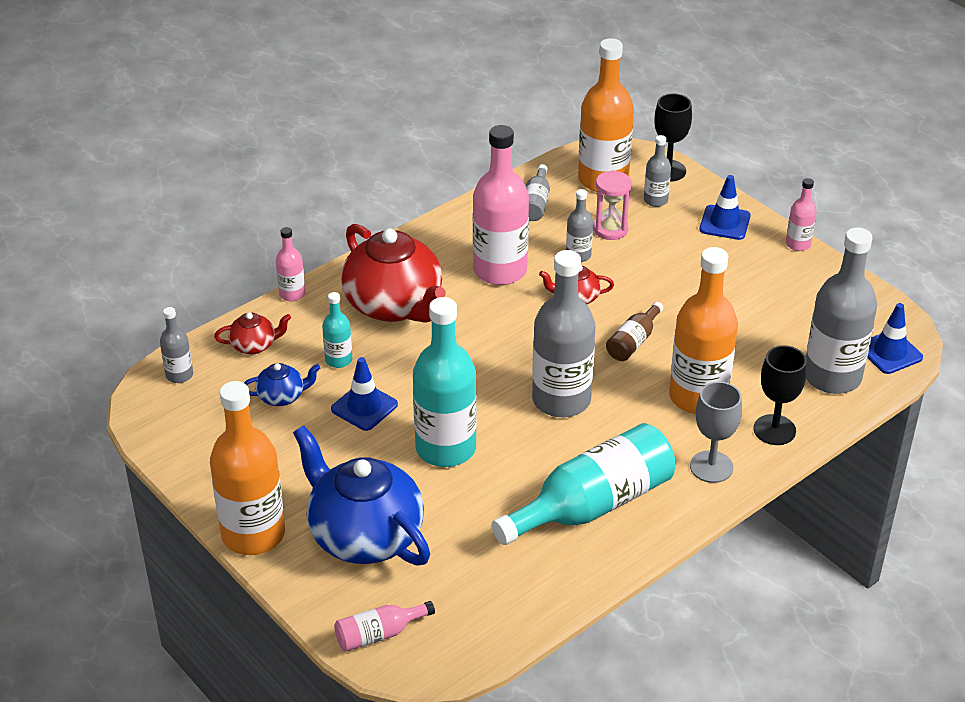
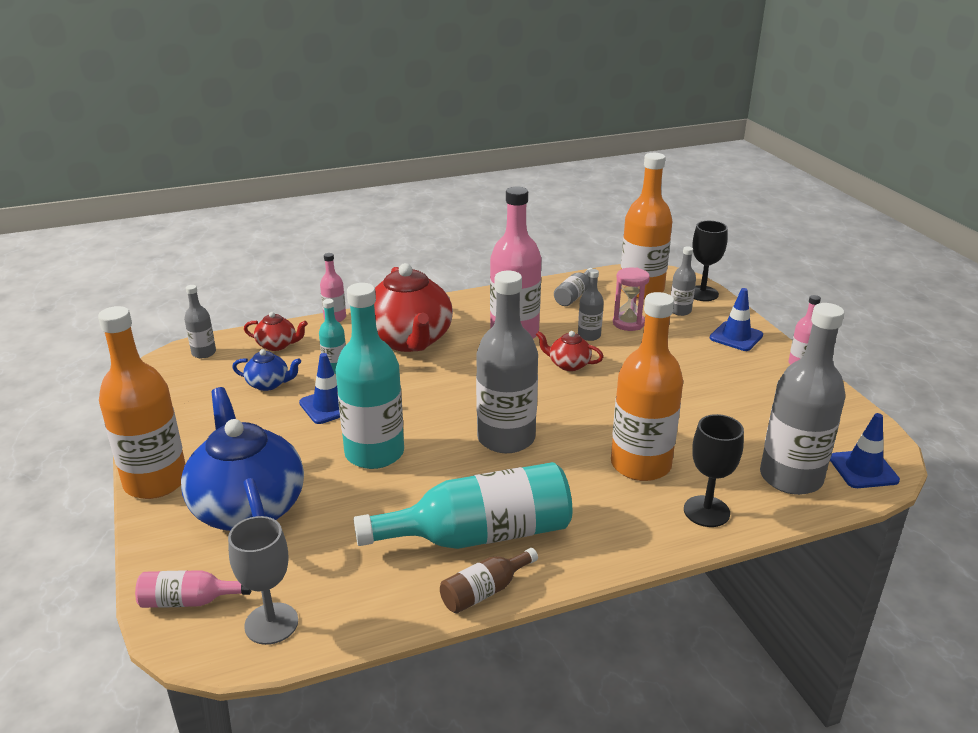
camera: 20 degrees right, 10 degrees down
(633, 342) = (601, 407): brown bottle -> brown bottle (484, 591)
(711, 467) = (622, 529): grey goblet -> grey goblet (271, 623)

